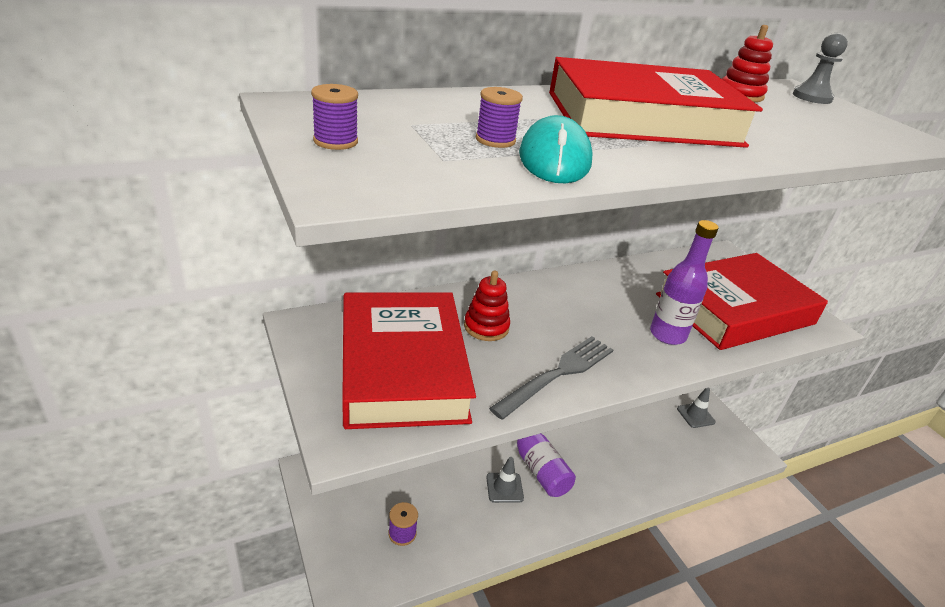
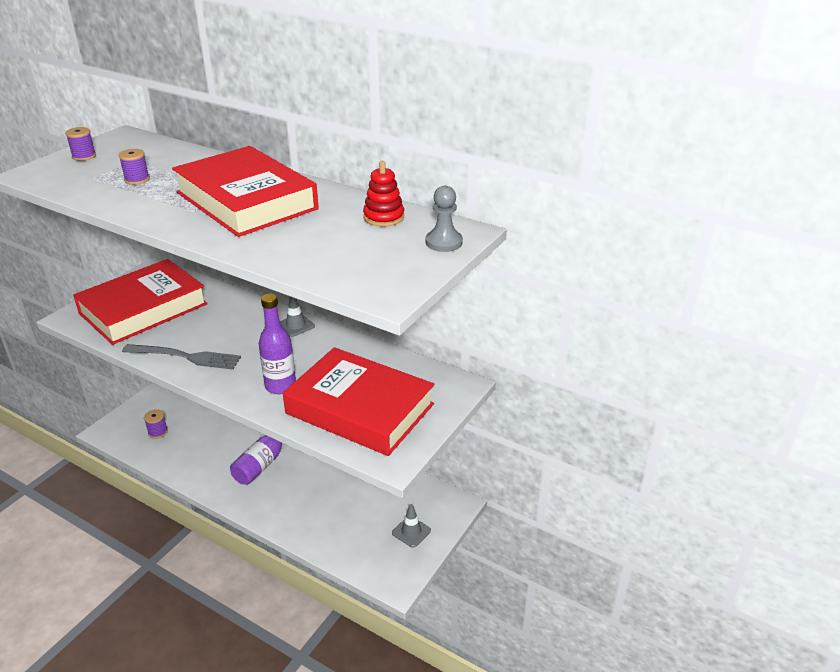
camera: 60 degrees right, 0 degrees up
(486, 327) = (211, 318): red stacking toy -> none
(504, 487) = (229, 457): grey traffic cone -> grey traffic cone (295, 325)
(554, 159) = (128, 196): turquoise mouse -> none

